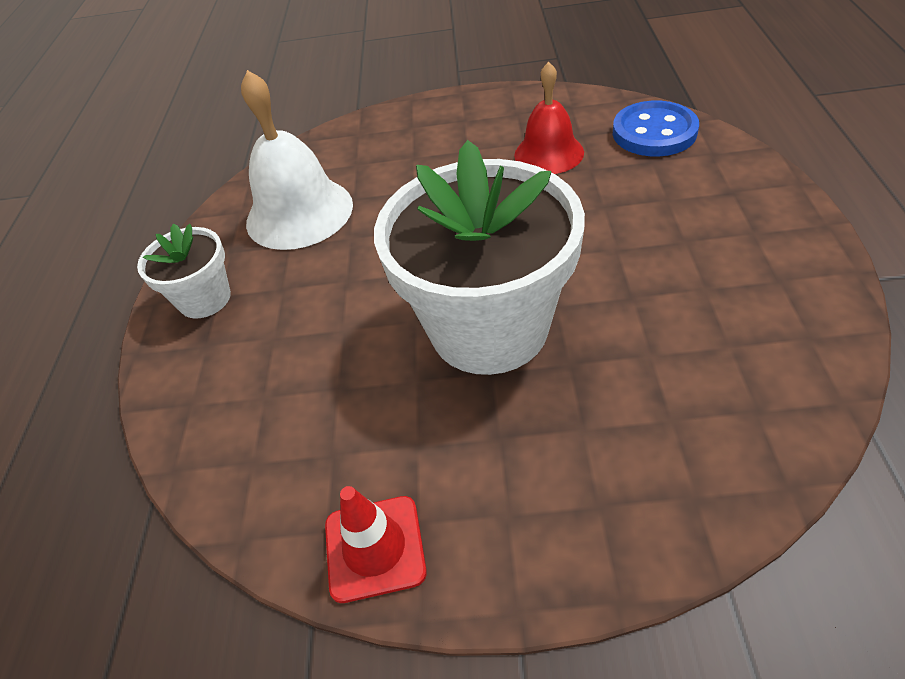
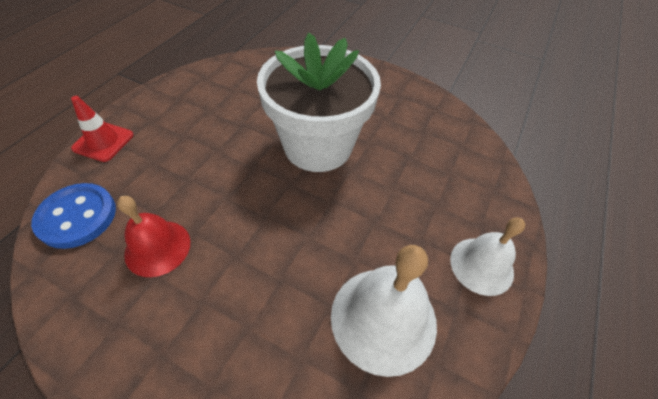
camera: 160 degrees left, 5 degrees up
(205, 299) = (481, 265): white flower pot -> white bell
(375, 548) = (419, 97): red traffic cone -> red traffic cone (103, 142)

